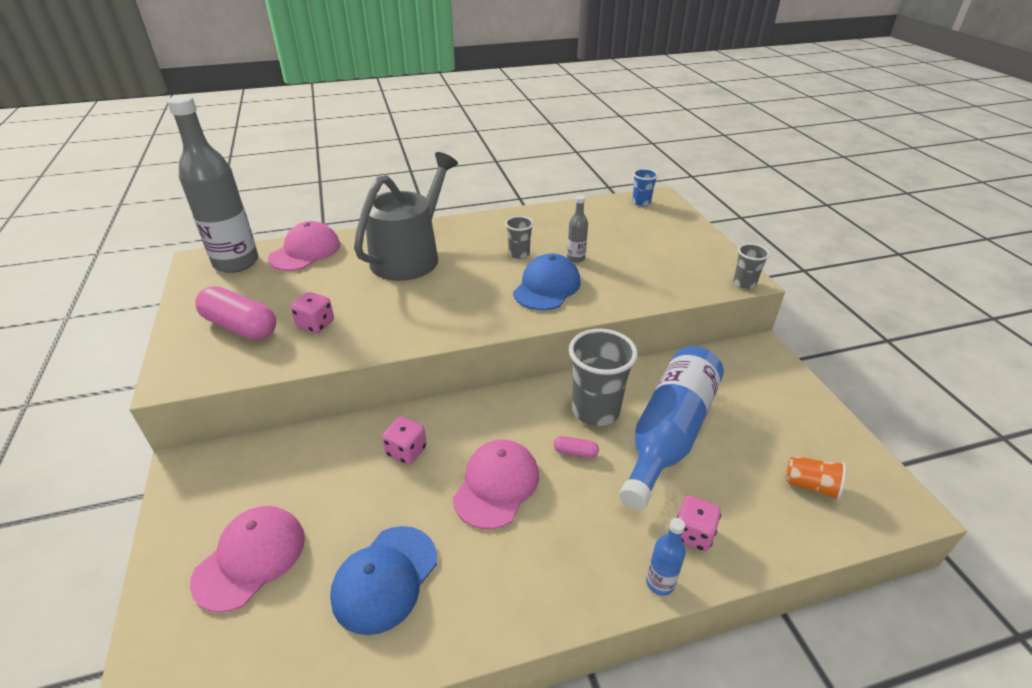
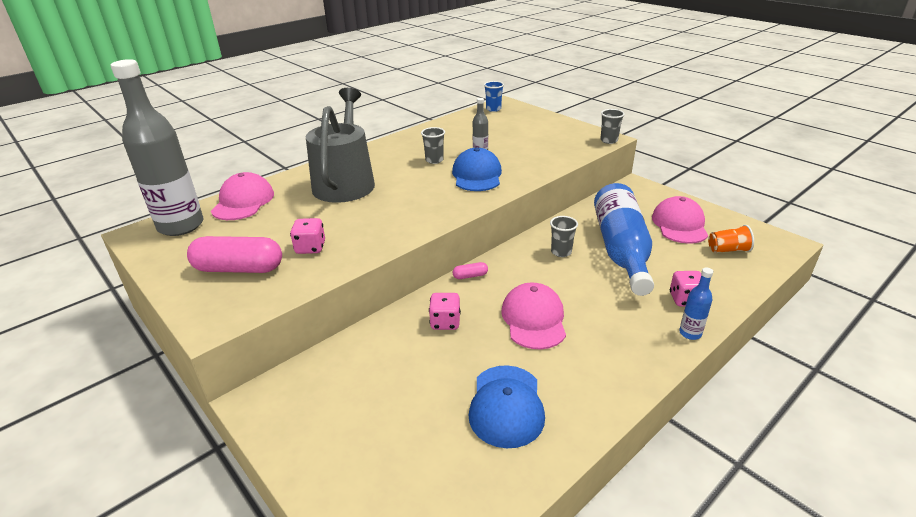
camera: 25 degrees left, 5 degrees down
(250, 558) = (383, 438): pink cap -> pink cap (679, 224)
(575, 452) = (570, 281): pink capsule -> pink capsule (470, 276)
(595, 410) = (561, 252): grey cup -> grey cup, size x0.53

